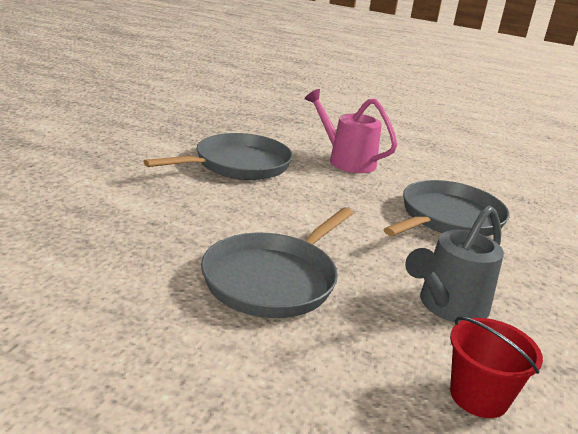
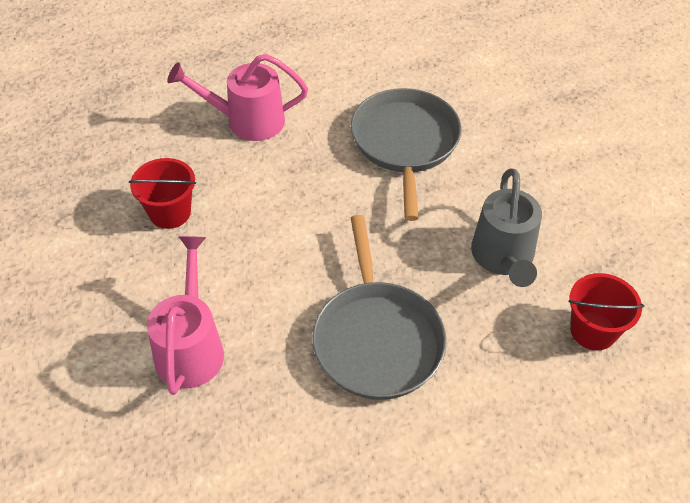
camera: 40 degrees left, 25 degrees up
(152, 210) = (191, 346): none -> pink watering can
(238, 165) = (170, 212): grey pan -> red bucket

